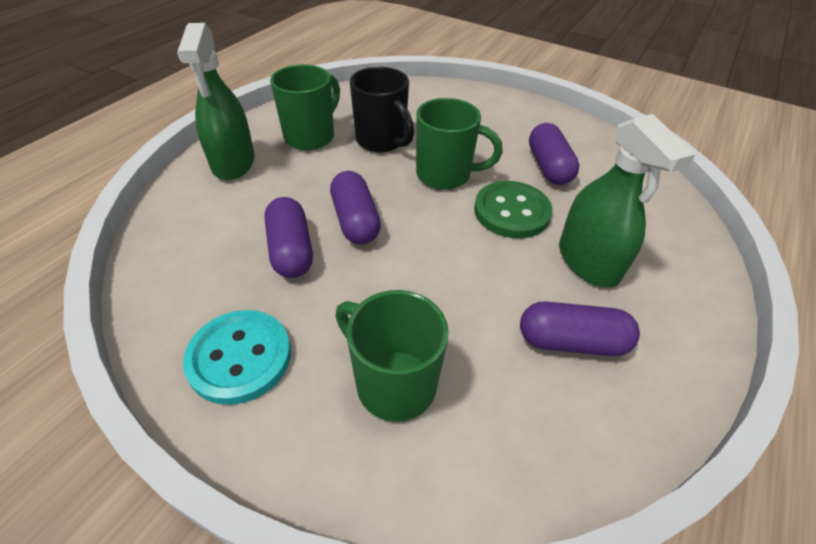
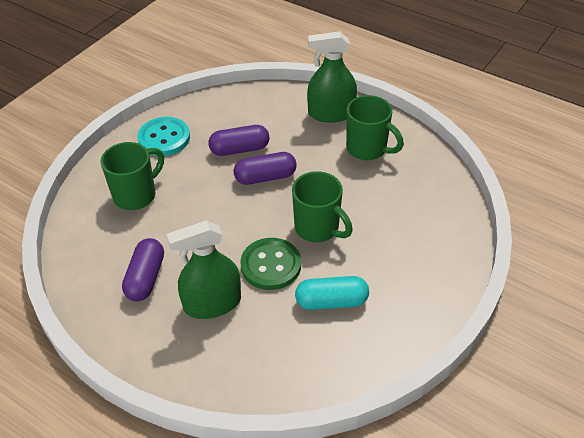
camera: 95 degrees right, 0 degrees up
(382, 141) = (365, 190): black mug -> none
(445, 175) = (318, 228): green mug -> green mug turned 60 degrees counterclockwise
(548, 167) = (331, 301): purple capsule -> turquoise capsule

